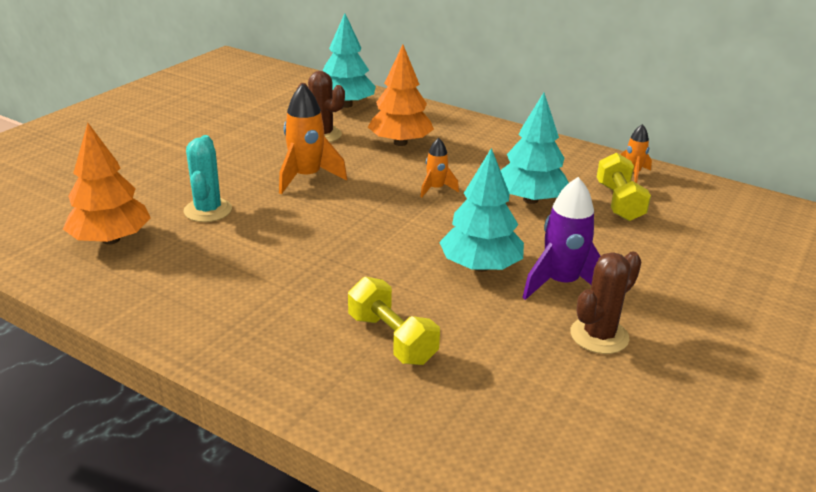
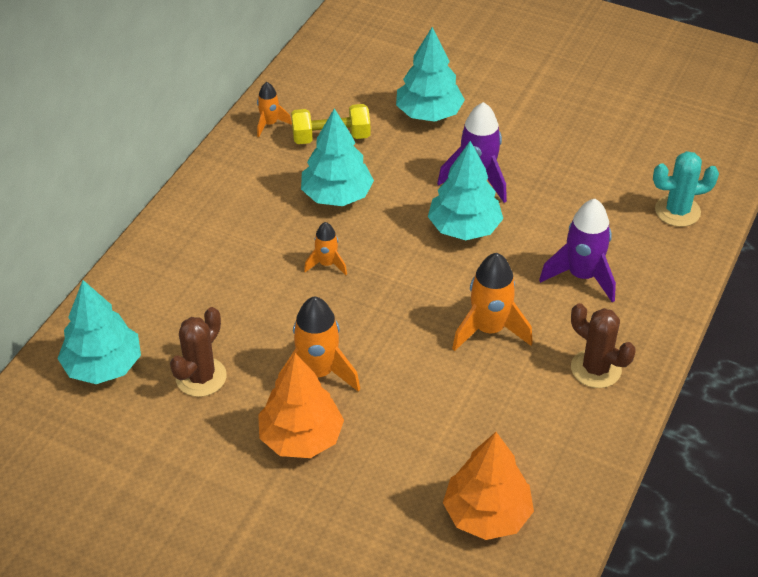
camera: 95 degrees left, 15 degrees up
(208, 210) = (409, 445): turquoise cactus -> turquoise cactus (677, 211)
(327, 265) = (489, 330): none -> orange rocket
(392, 339) = (582, 276): yellow dumbbell -> purple rocket
(400, 143) = (216, 301): orange tree -> orange tree (301, 437)
(599, 336) = (541, 163): brown cactus -> brown cactus (596, 369)
(676, 263) = (429, 114): none -> turquoise tree

